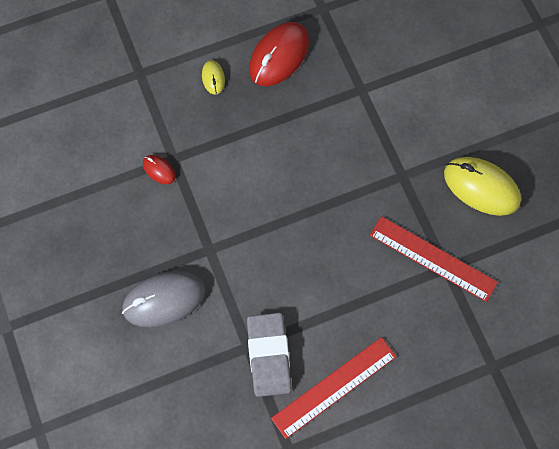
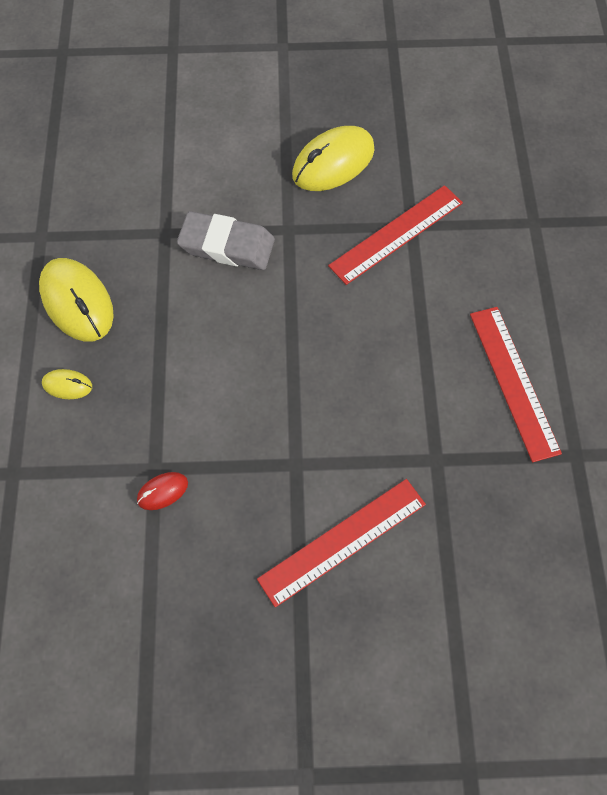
camera: 70 degrees left, 5 degrees down
(164, 300) = (342, 541): grey mouse -> red ruler
(269, 355) = (455, 439): grey eraser -> grey eraser (227, 245)
(279, 56) = (77, 302): red mouse -> yellow mouse

